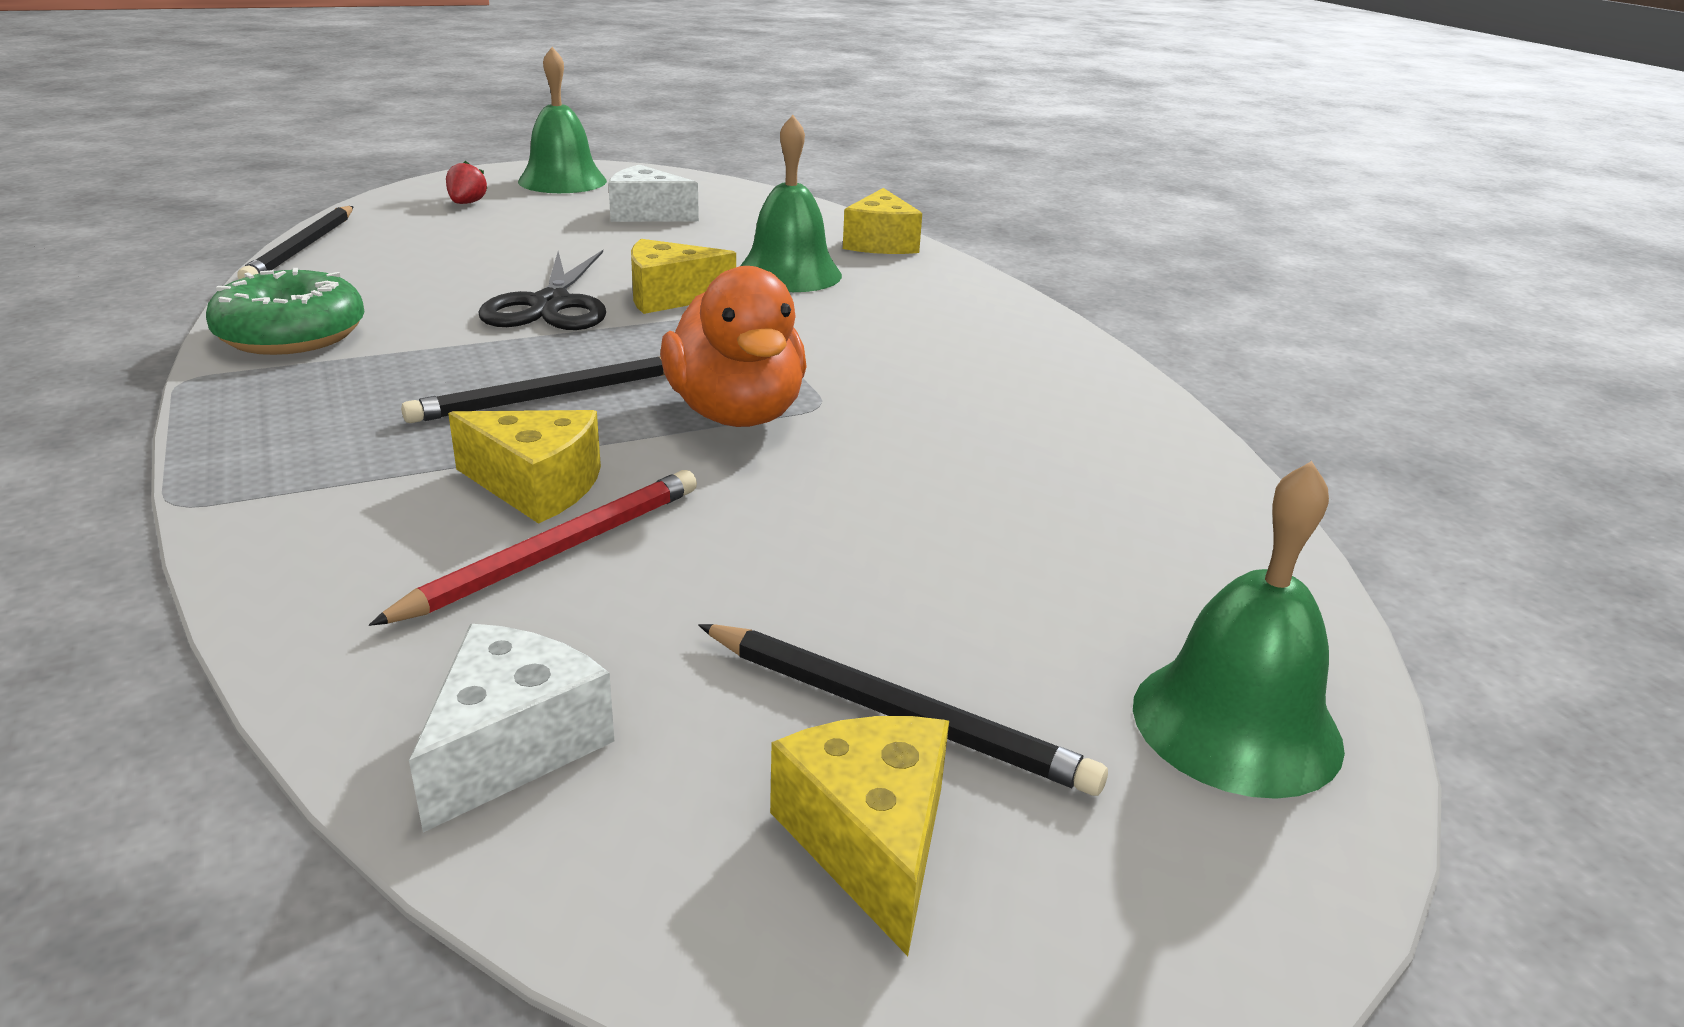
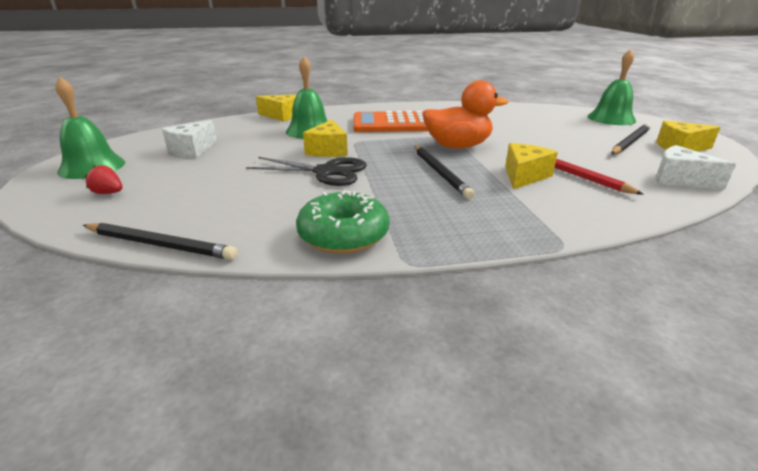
camera: 75 degrees left, 0 degrees up
(887, 340) = (391, 124): none -> orange calculator

